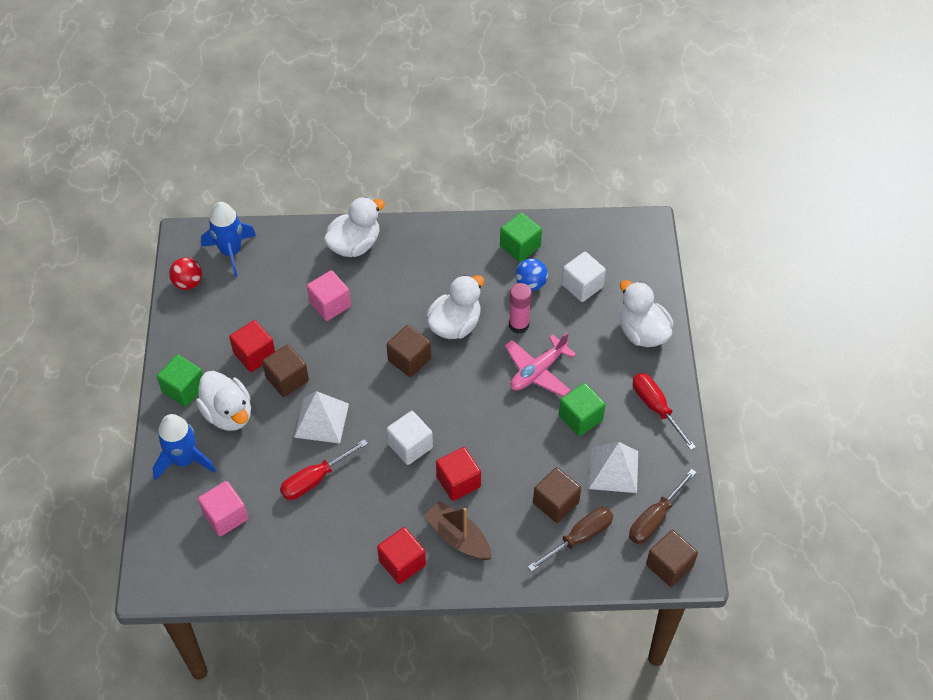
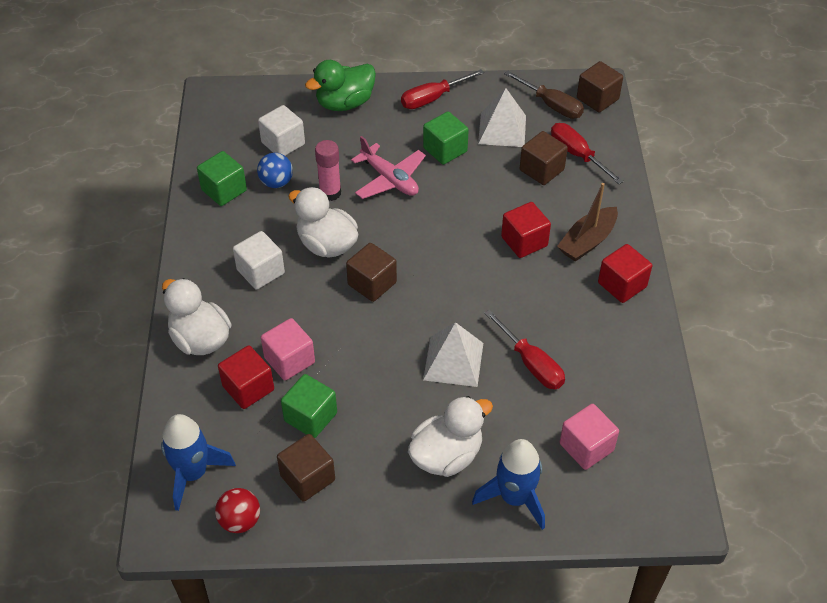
camera: 90 degrees left, 5 degrees down
(184, 389) = (411, 508): green cube -> green cube (310, 417)
(254, 355) = (360, 434): red cube -> red cube (248, 388)
(287, 379) = (397, 398): brown cube -> brown cube (307, 478)
(410, 446) = (483, 281): white cube -> white cube (260, 271)
(580, 537) = (577, 154): brown screwdriver -> red screwdriver
(642, 332) = (345, 103): white duck -> green duck

